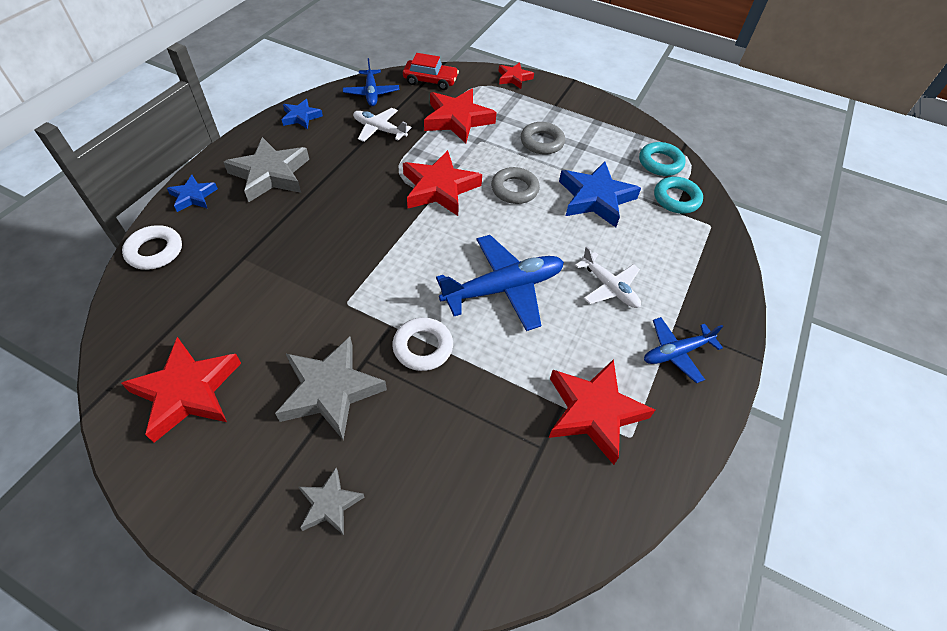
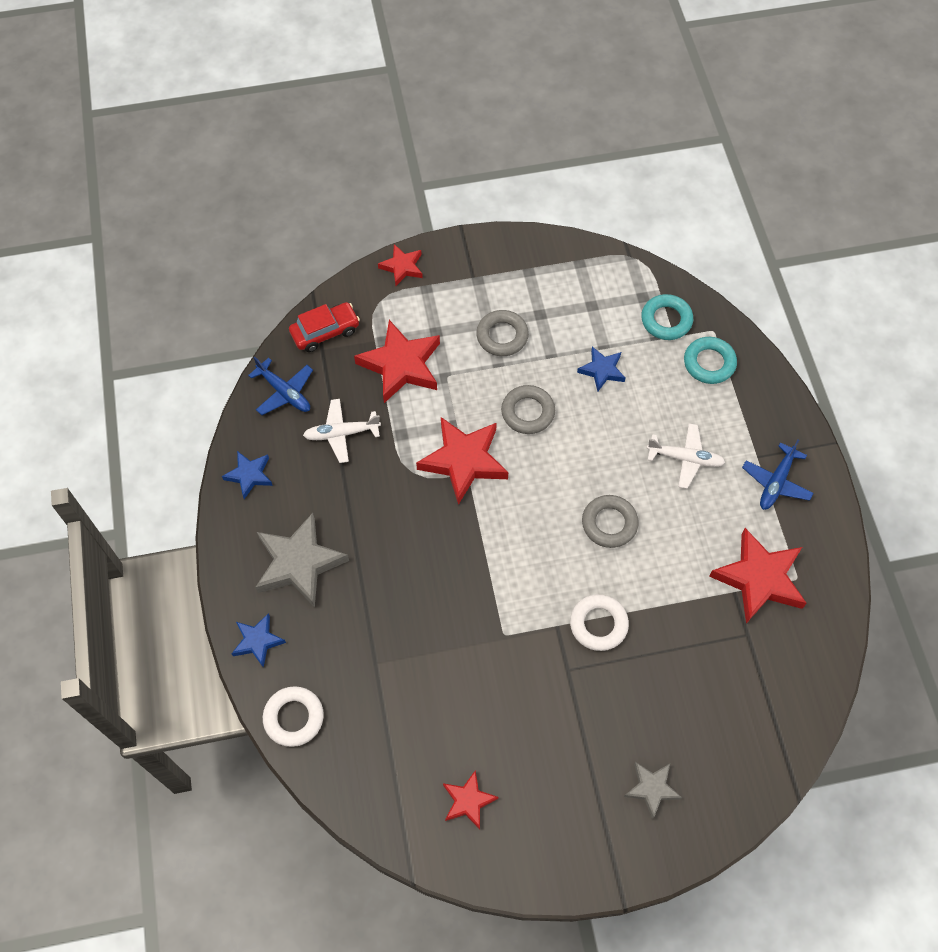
camera: 35 degrees left, 10 degrees up
(187, 392) = (468, 801): red star -> red star, size x0.55
(331, 390) = (568, 713): grey star -> none
(503, 288) = (609, 523): blue plane -> grey ring
(595, 198) = (602, 370): blue star -> blue star, size x0.55
(660, 163) = (622, 285): turquoise ring -> turquoise ring (709, 363)

